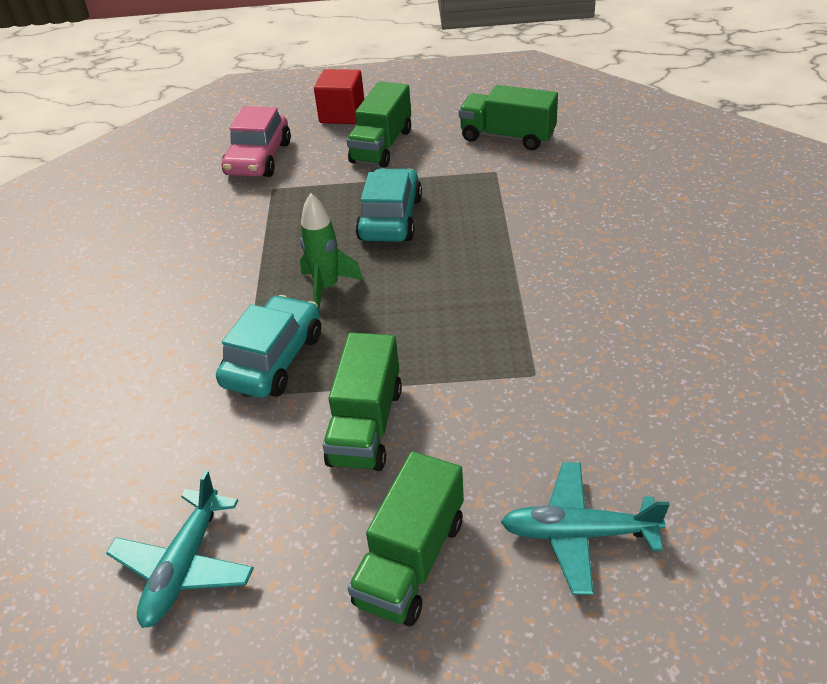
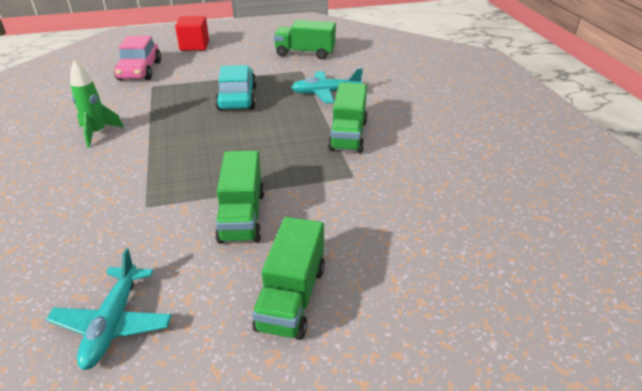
camera: 15 degrees left, 5 degrees down
(274, 359) = (167, 182): turquoise car -> none
(327, 287) = (200, 138): green rocket -> green rocket (98, 133)
(381, 146) = (224, 61): green truck -> green truck (348, 135)
(578, 533) = (405, 266): turquoise plane -> turquoise plane (325, 93)

